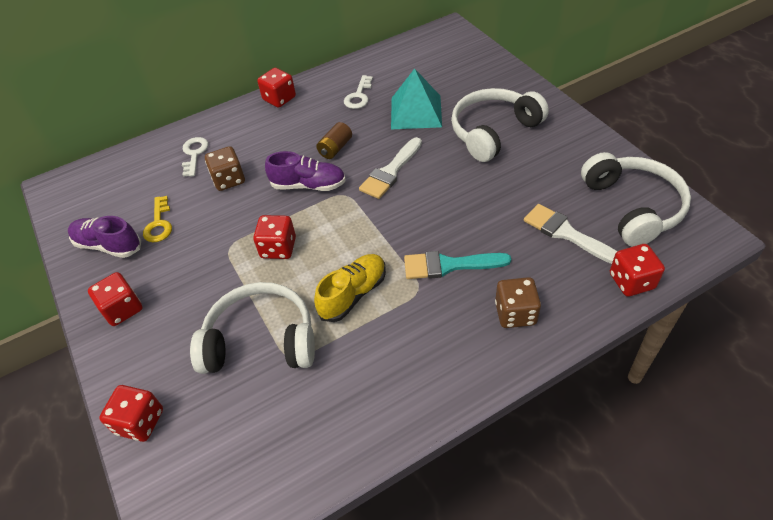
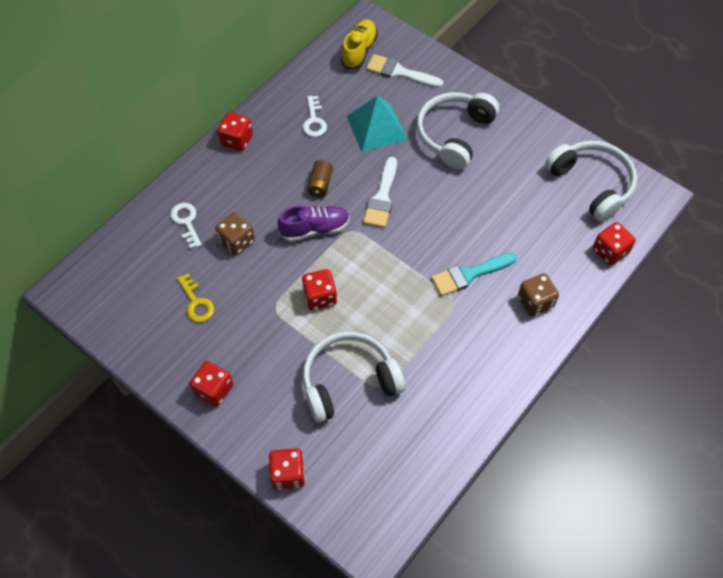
camera: 25 degrees left, 10 degrees up
(108, 245) = (161, 336): purple shoe -> none
(353, 294) = (404, 321): yellow shoe -> yellow shoe (359, 51)
(566, 233) = (549, 222): white brush -> white brush (399, 72)

